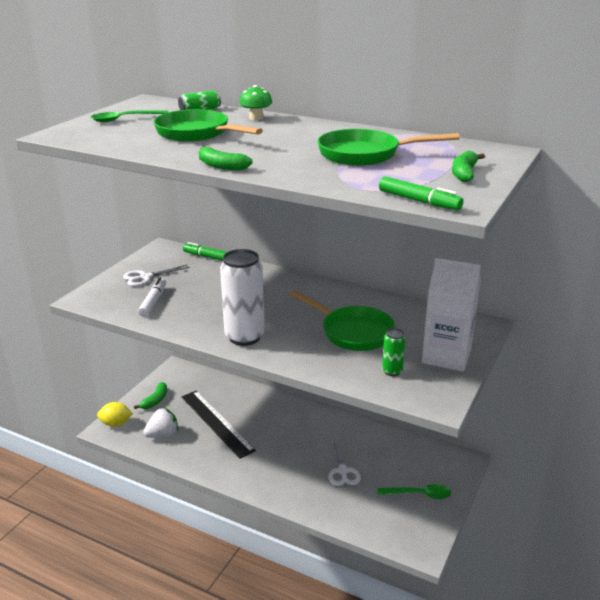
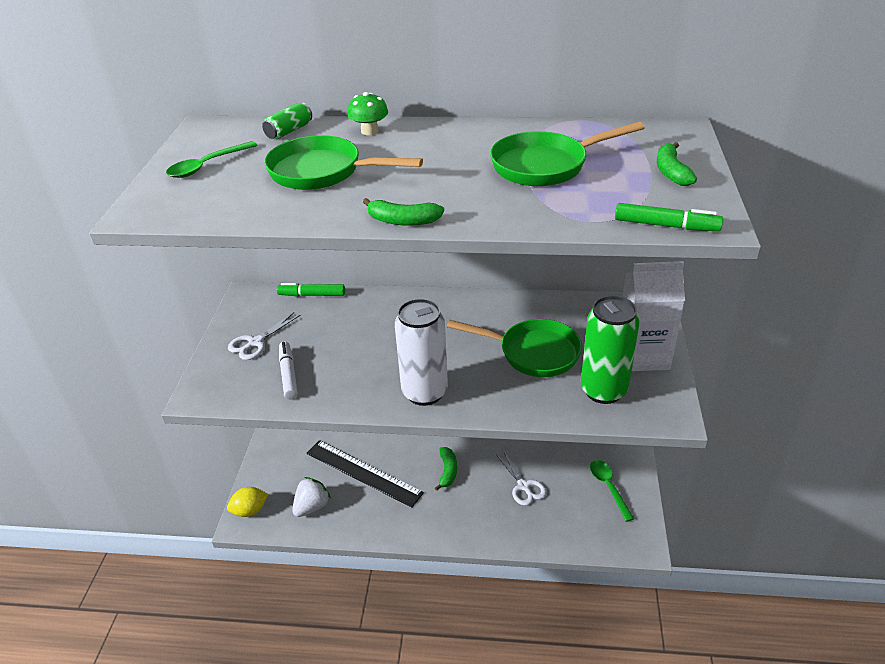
camera: 20 degrees left, 10 degrees up
(155, 400) = (279, 467): green banana -> green banana (447, 471)
(392, 371) = (603, 390): green can -> green can, size x2.10
(419, 494) = (608, 487): green spoon -> green spoon turned 90 degrees counterclockwise

